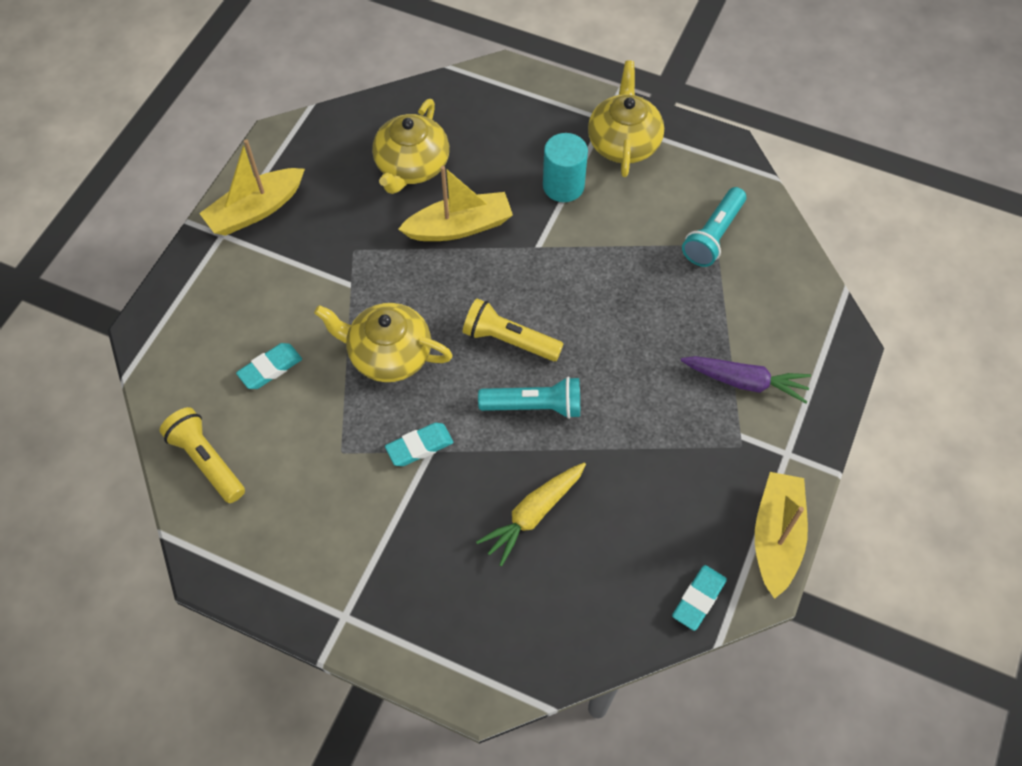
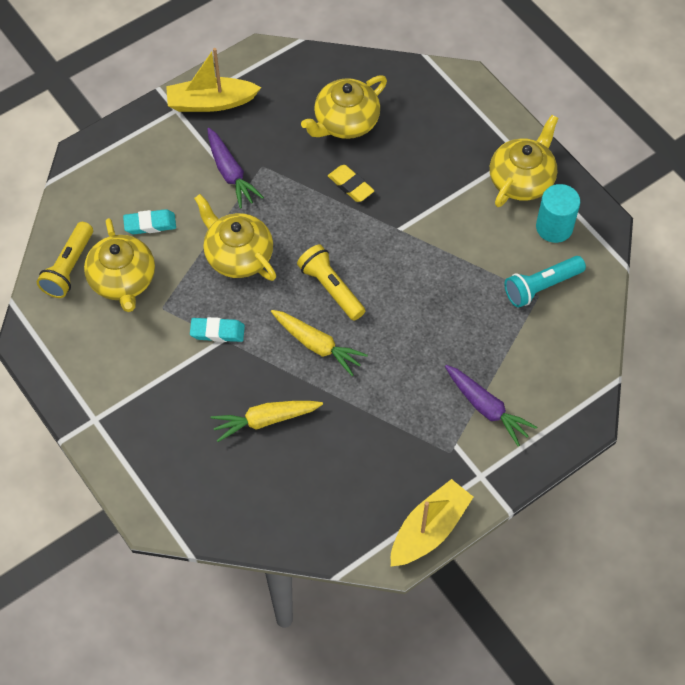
camera: 30 degrees right, 0 degrees up
(207, 461) = (69, 267): yellow flashlight -> yellow flashlight turned 150 degrees counterclockwise
(278, 444) = (123, 280): none -> yellow teapot
(325, 273) = (230, 173): none -> purple carrot
(459, 227) = (350, 186): yellow boat -> yellow eraser
(534, 406) = (317, 345): turquoise flashlight -> yellow carrot
(563, 186) = (450, 192): turquoise cylinder -> turquoise cylinder (554, 227)
(698, 599) = (342, 540): turquoise eraser -> none

